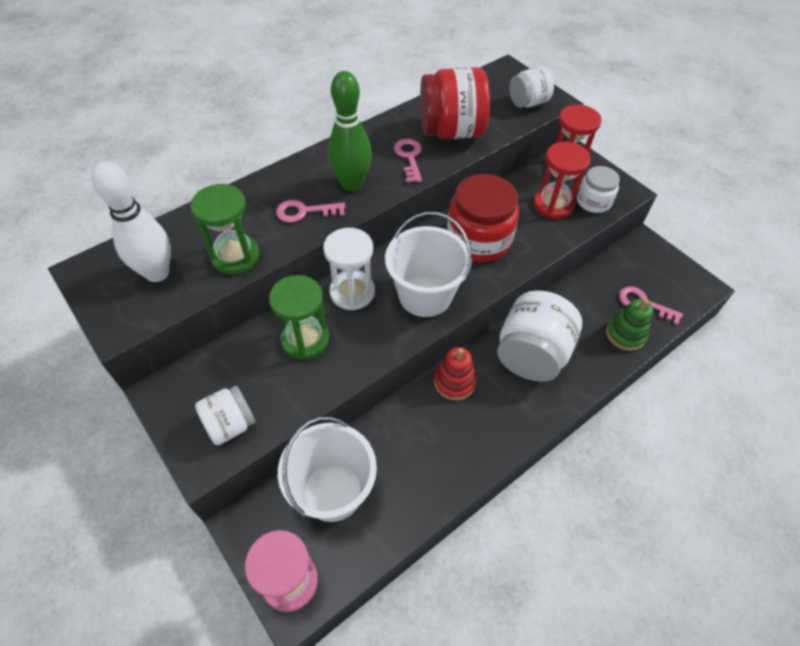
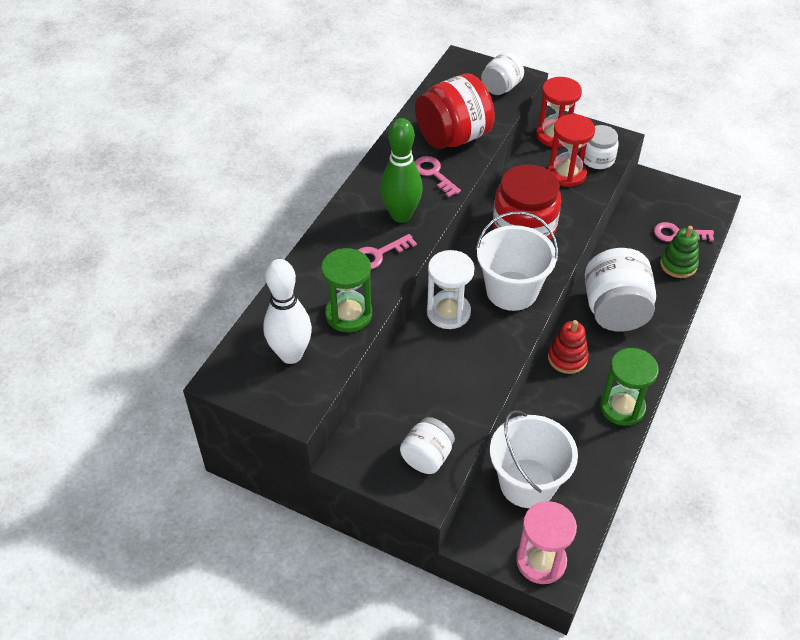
camera: 25 degrees left, 5 degrees down
(305, 339) = (437, 366): green hourglass -> green hourglass (622, 407)

